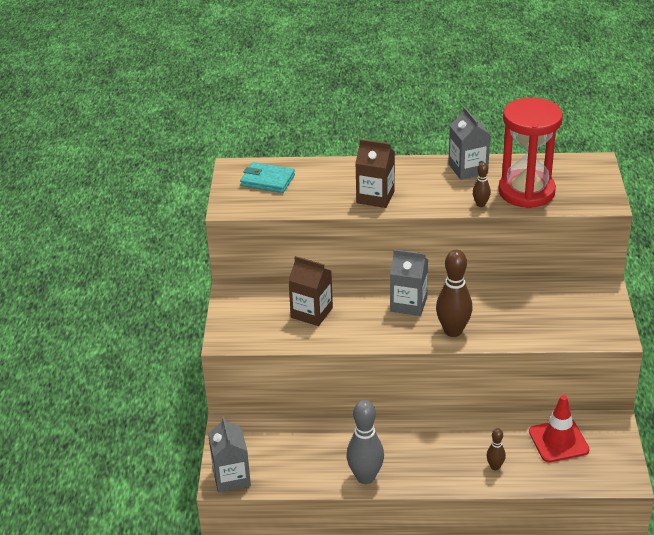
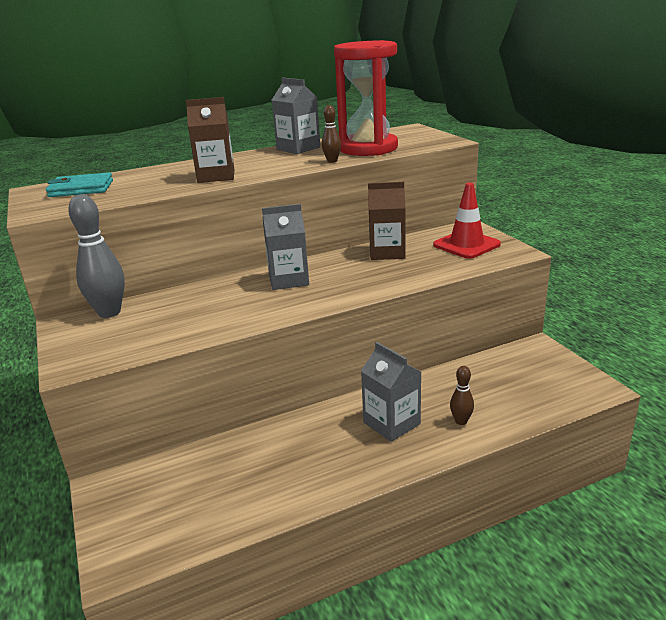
camera: 25 degrees left, 10 degrees down
(231, 477) = (130, 552): grey carton -> grey carton (391, 423)
(311, 313) = (179, 313): brown carton -> brown carton (387, 252)
(365, 477) = (320, 485): grey bowling pin -> grey bowling pin (109, 312)
(453, 331) = (354, 287): brown bowling pin -> none
(558, 441) = (502, 377): red traffic cone -> red traffic cone (466, 245)

